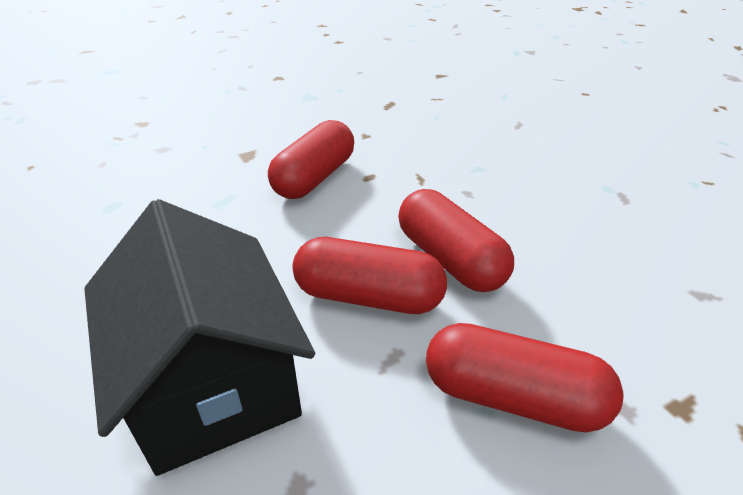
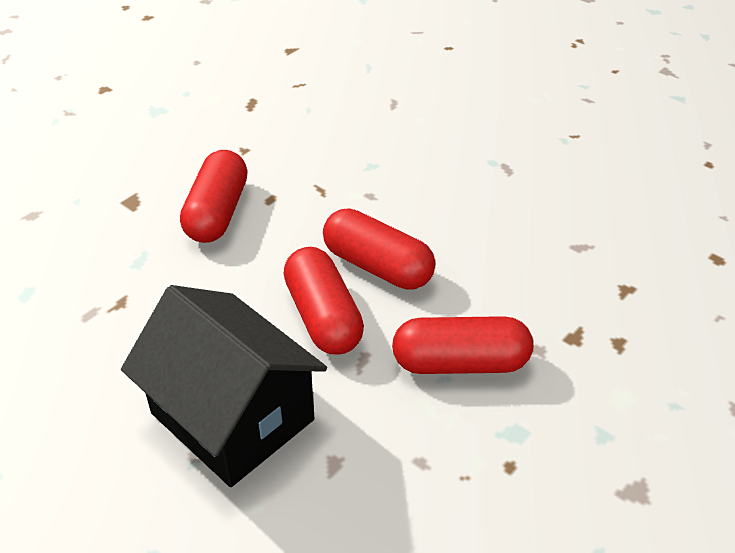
camera: 20 degrees left, 5 degrees up
(368, 297) = (323, 317): red capsule -> red capsule turned 75 degrees clockwise

